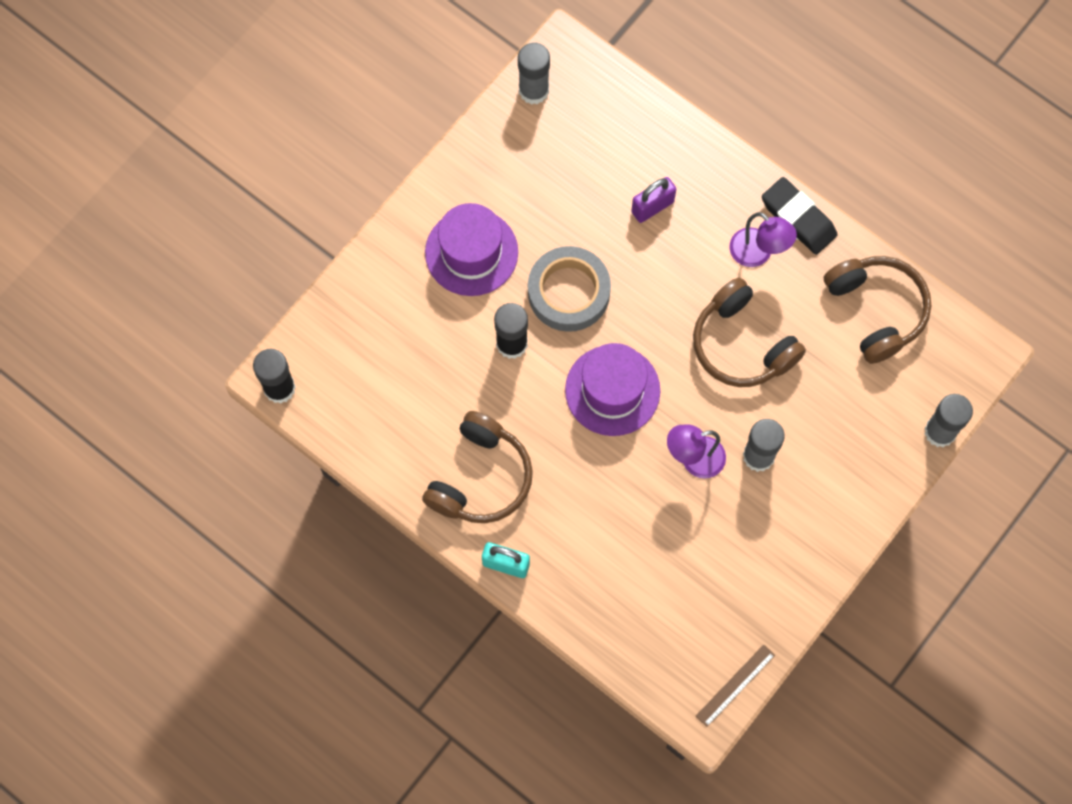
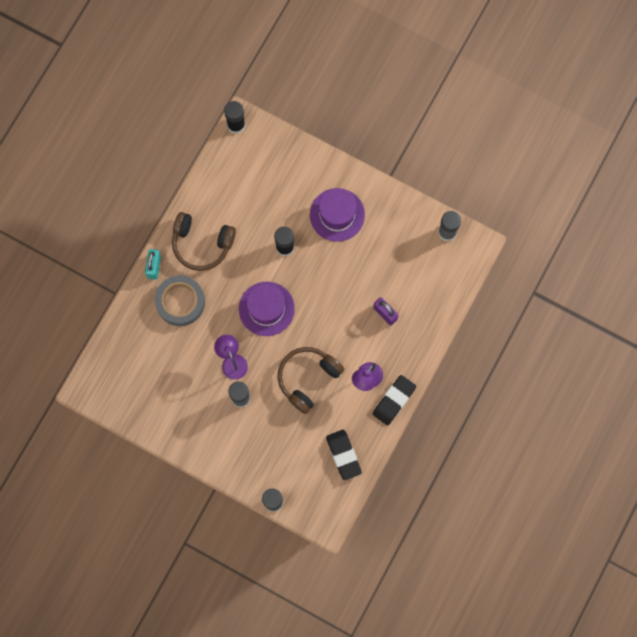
camera: 80 degrees right, 5 degrees up
(568, 292) = (322, 274): grey tape -> grey tape (180, 302)
(735, 685) = (104, 404): brown ruler -> none
(876, 310) = (343, 455): brown headphones -> black eraser

